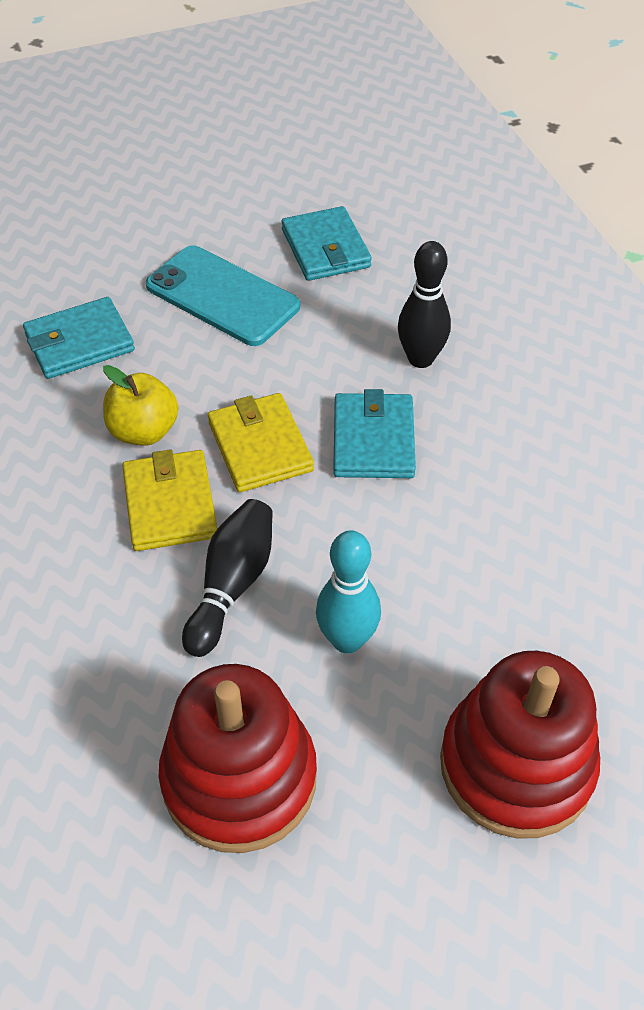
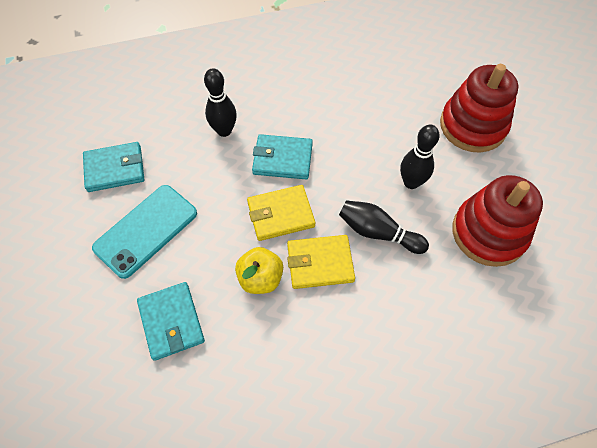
camera: 85 degrees left, 10 degrees up
(347, 640) = (411, 182): turquoise bowling pin -> black bowling pin

